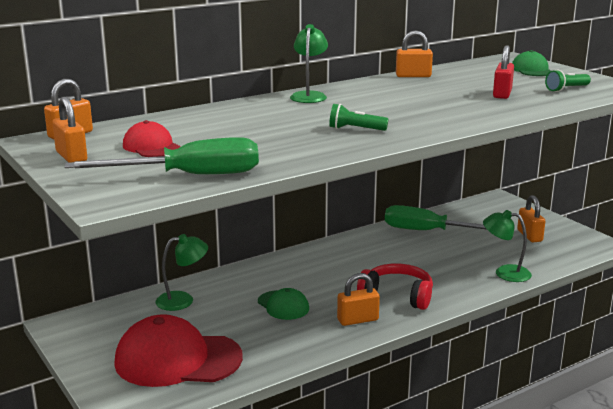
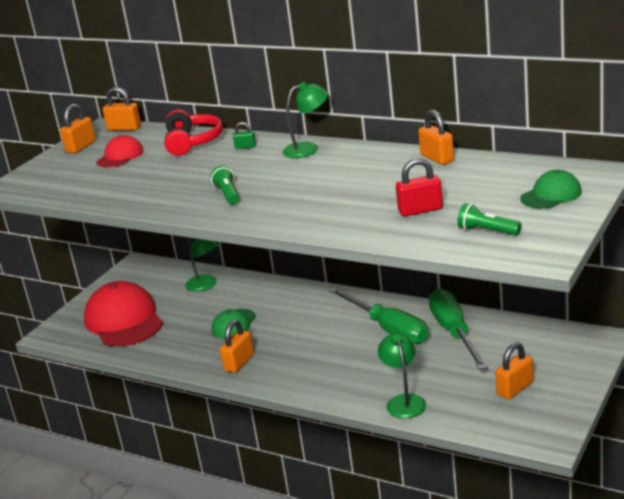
camera: 65 degrees right, 5 degrees up
(188, 176) = (70, 187): green screwdriver -> green screwdriver (388, 329)
(254, 109) = (245, 147): none -> green padlock
(357, 320) = (239, 362): orange padlock -> orange padlock turned 75 degrees clockwise
(397, 296) = (298, 364): red headphones -> red headphones (192, 142)

